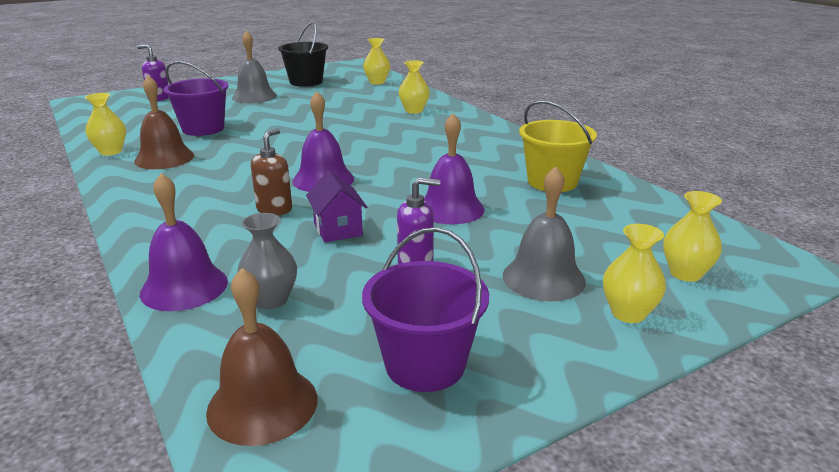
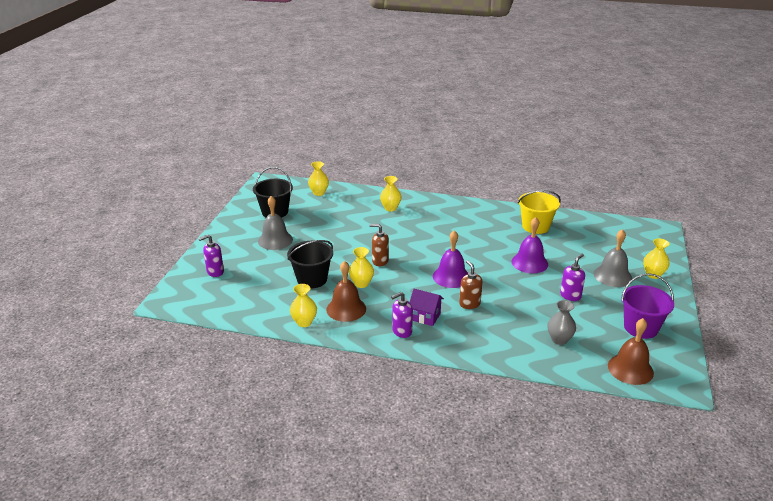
camera: 45 degrees left, 5 degrees up
(151, 196) = (401, 331): none -> purple soap dispenser
(184, 287) = (522, 356): purple bell -> none
(203, 129) = (312, 279): purple bucket -> black bucket
(292, 140) = (380, 261): none -> brown soap dispenser
(338, 229) = (514, 298): purple house -> purple house (425, 317)
(685, 273) = (642, 248): yellow vase -> yellow vase (361, 283)

